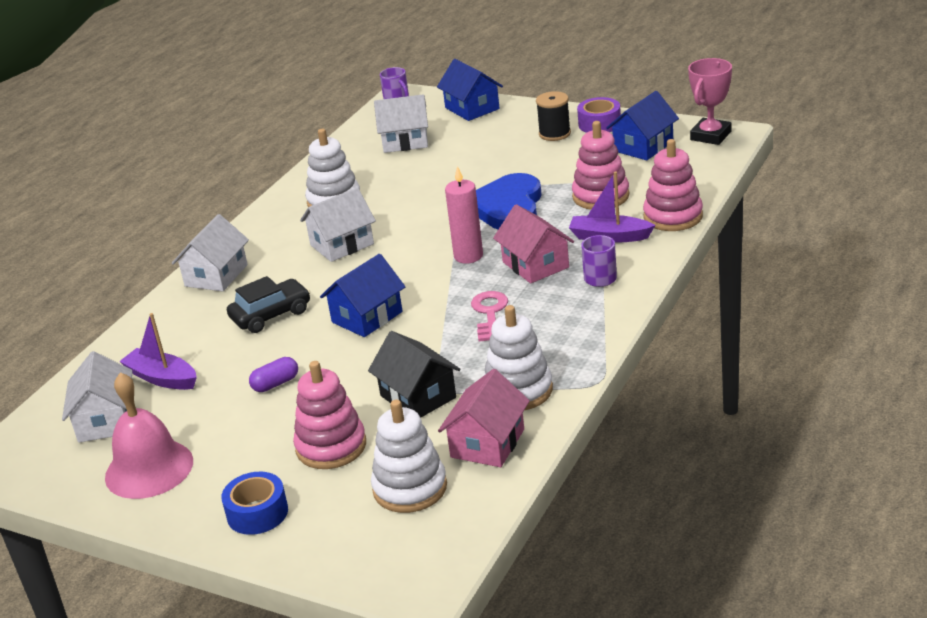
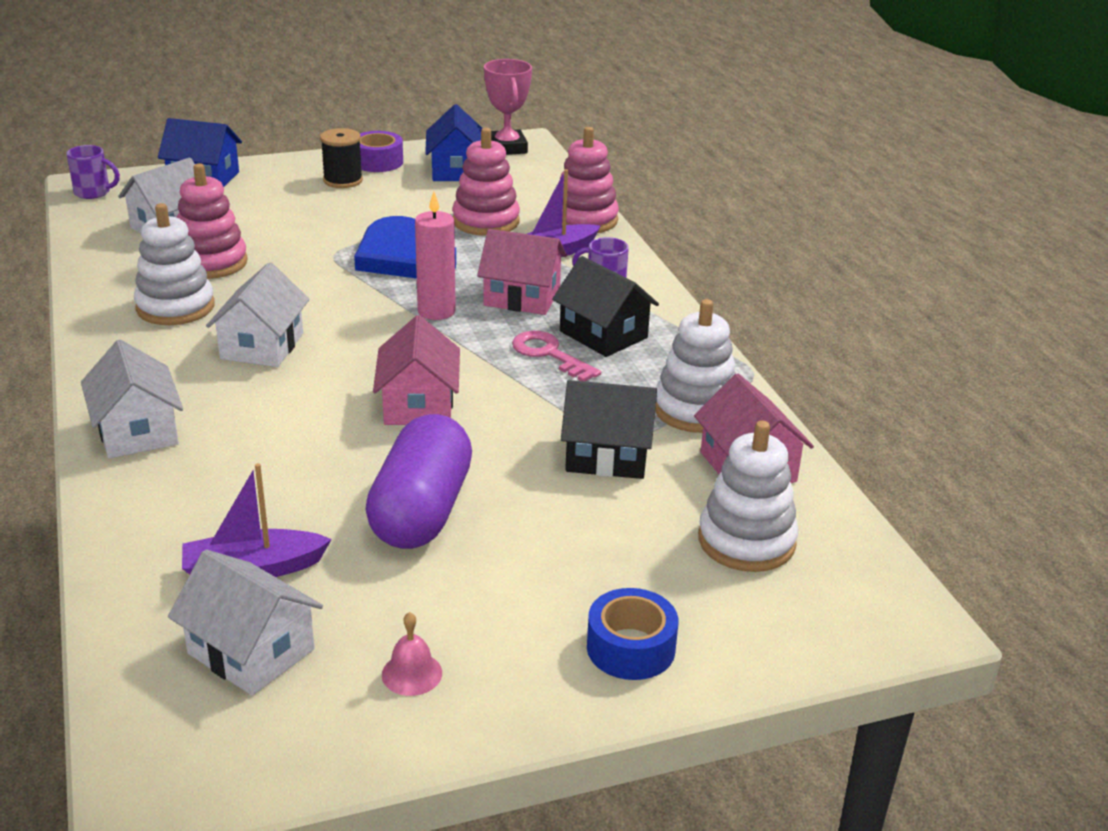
camera: 50 degrees left, 0 degrees up
(149, 469) = (412, 673): pink bell -> pink bell, size x0.44
(271, 315) = (291, 445): black car -> none
(275, 384) = (421, 511): purple capsule -> purple capsule, size x2.29
(331, 446) = (597, 543): pink stacking toy -> pink stacking toy (211, 263)
(367, 317) = (418, 405): blue house -> pink house
(545, 312) = (603, 334): none -> black house

